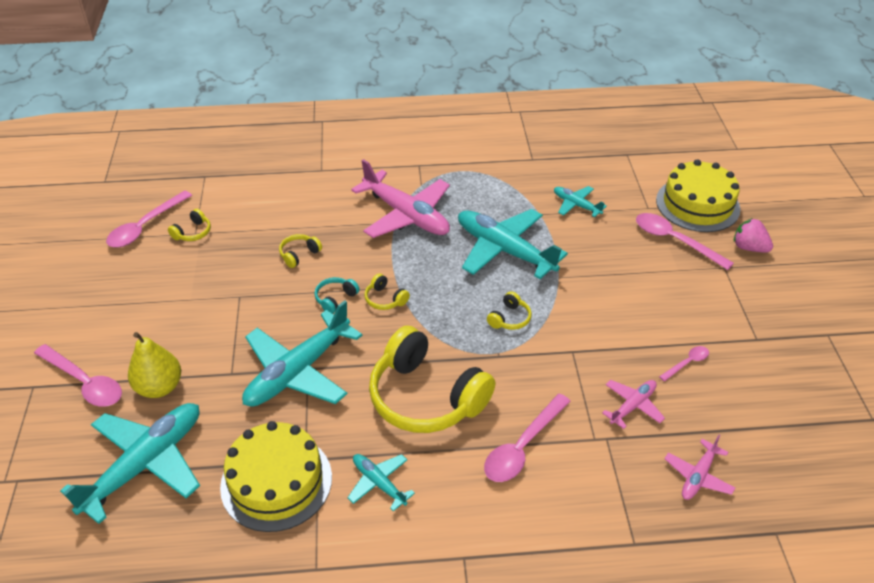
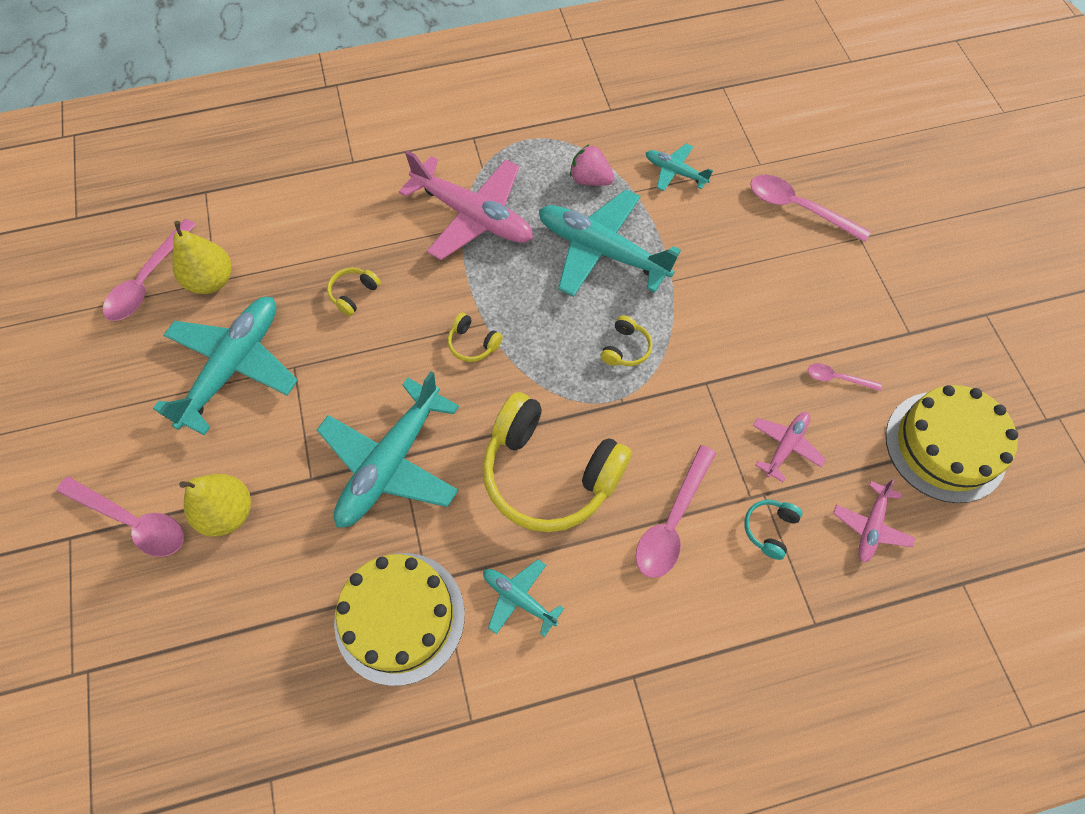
camera: 10 degrees left, 20 degrees up
(145, 464) = (238, 621): turquoise plane -> turquoise plane (234, 366)
(193, 232) = (211, 281): yellow headphones -> yellow pear
(335, 299) = (413, 352): turquoise headphones -> turquoise headphones (769, 529)
(687, 363) = (837, 378): pink spoon -> pink spoon turned 120 degrees counterclockwise
(697, 204) = (816, 151): yellow cake -> yellow cake (945, 446)
(749, 247) = (884, 205): pink strawberry -> pink strawberry (590, 179)

